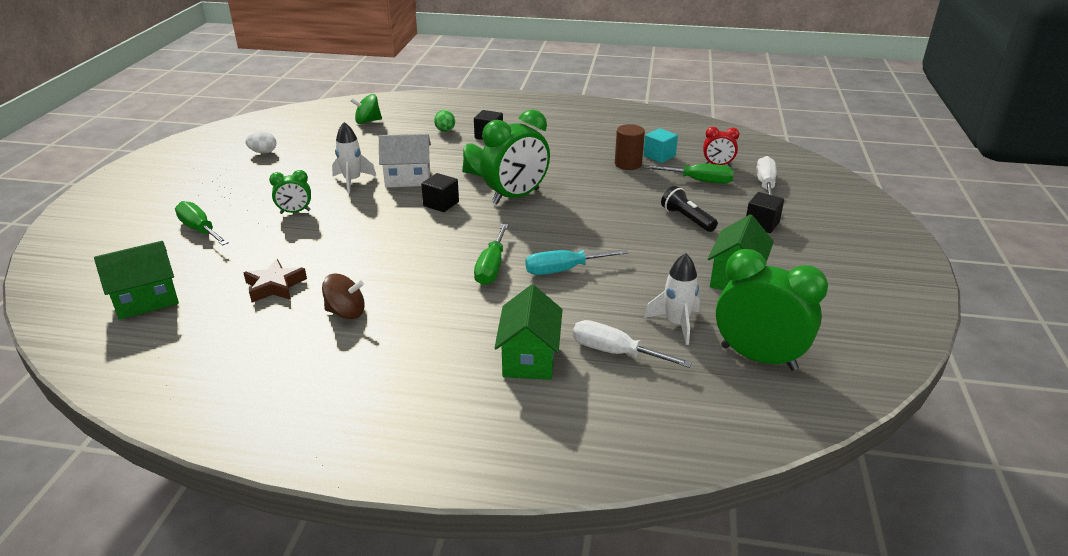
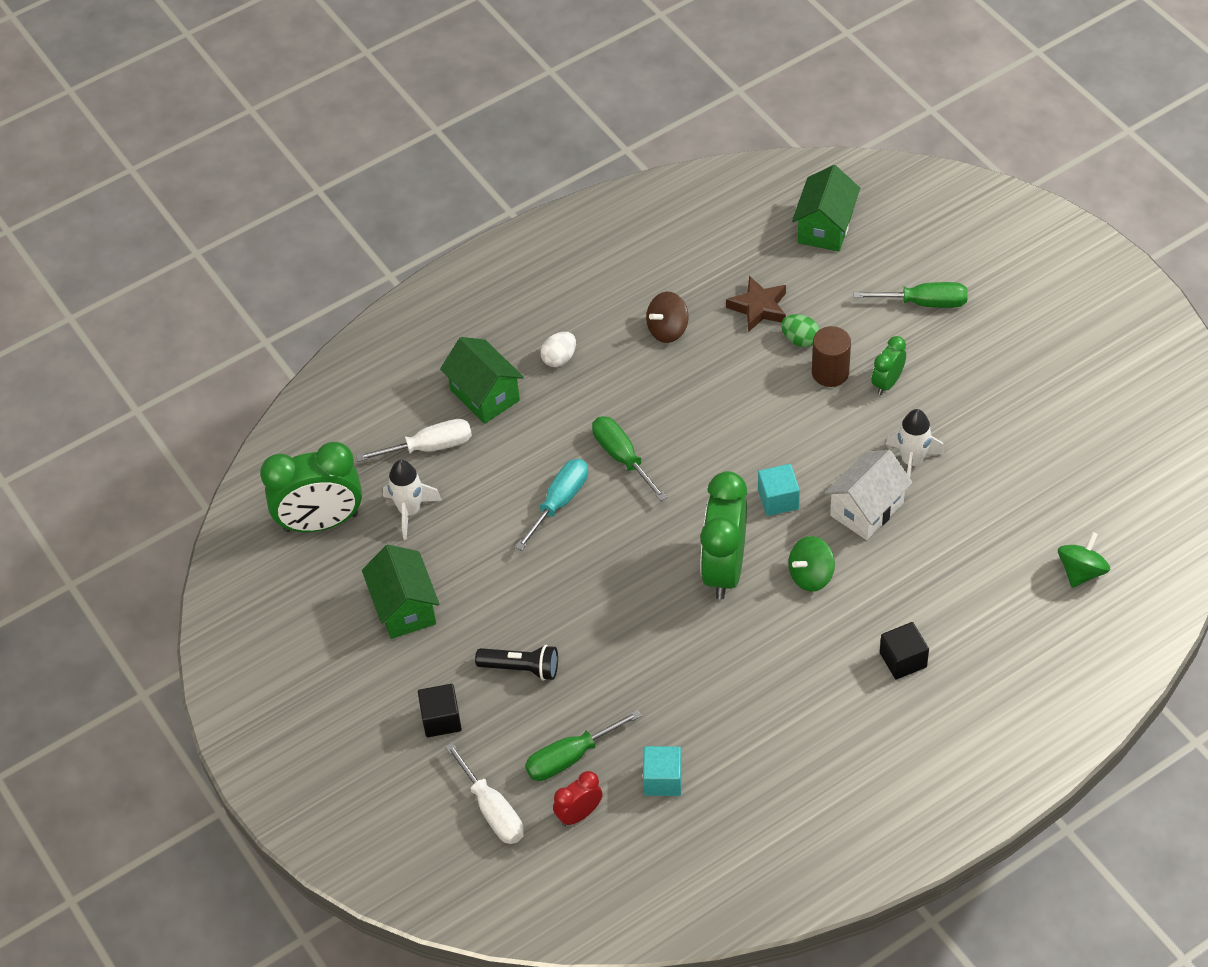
camera: 140 degrees right, 20 degrees up
(263, 152) = (1078, 427): white egg -> white egg (559, 358)
(441, 204) = (778, 499): black cube -> turquoise cube
(445, 131) = (965, 628): green egg -> green egg (800, 340)
(628, 164) = (679, 730): brown cylinder -> brown cylinder (830, 372)

